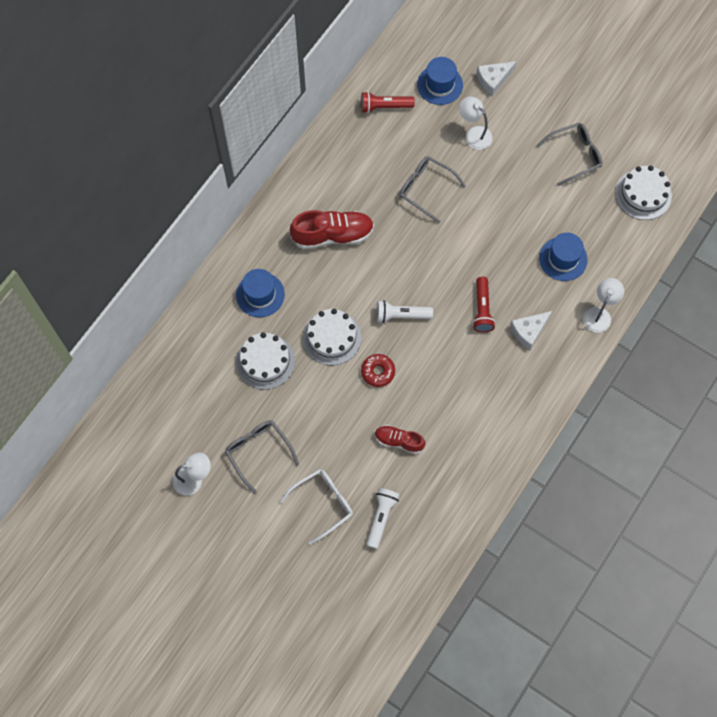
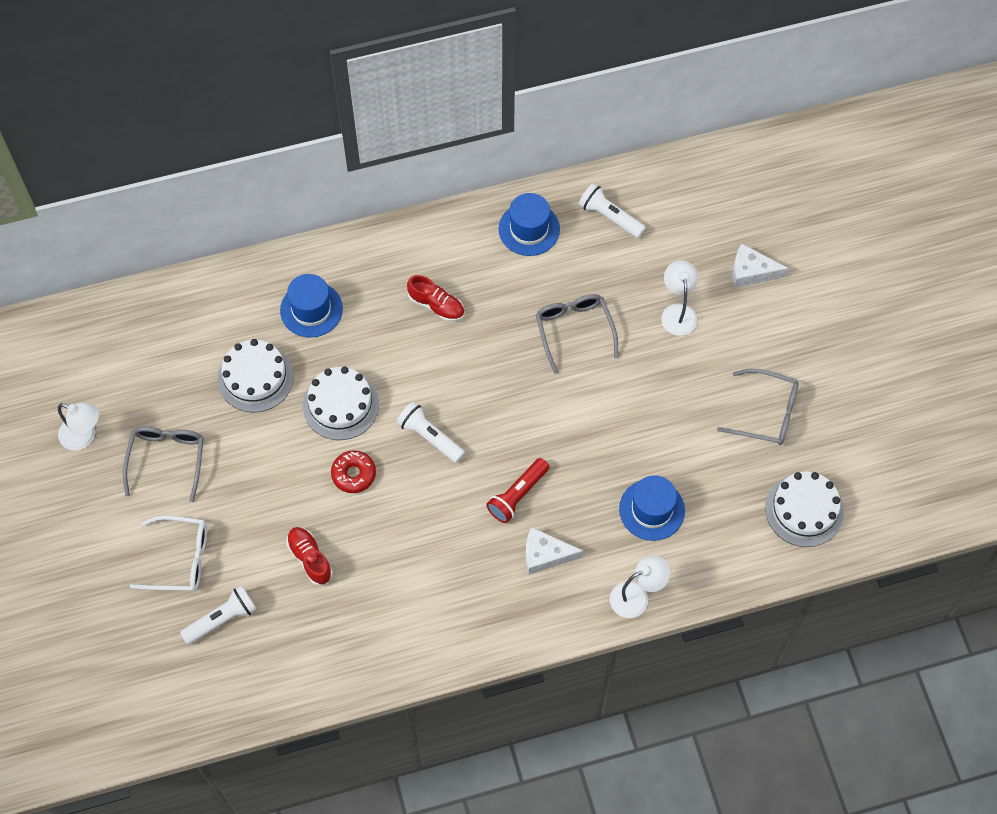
camera: 40 degrees right, 5 degrees down
(332, 235) = (436, 305): red shoe -> red shoe, size x0.59
(384, 106) = (610, 217): red flashlight -> white flashlight
(440, 85) = (688, 236): blue hat -> blue hat (529, 229)

